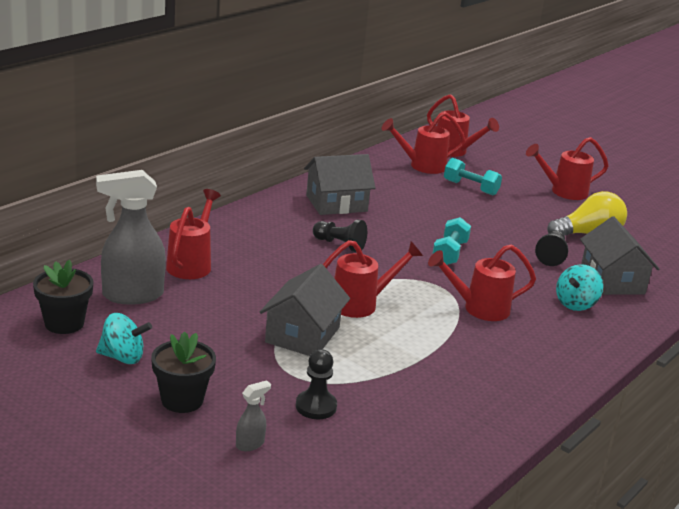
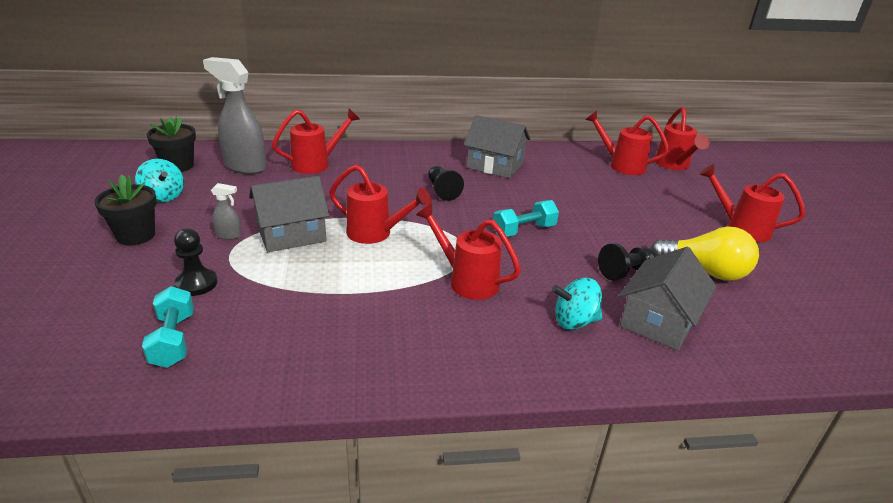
camera: 45 degrees right, 5 degrees up
(250, 444) = (107, 283): grey spray bottle -> grey spray bottle (229, 235)
(470, 188) = (640, 193): turquoise dumbbell -> turquoise dumbbell (173, 340)

